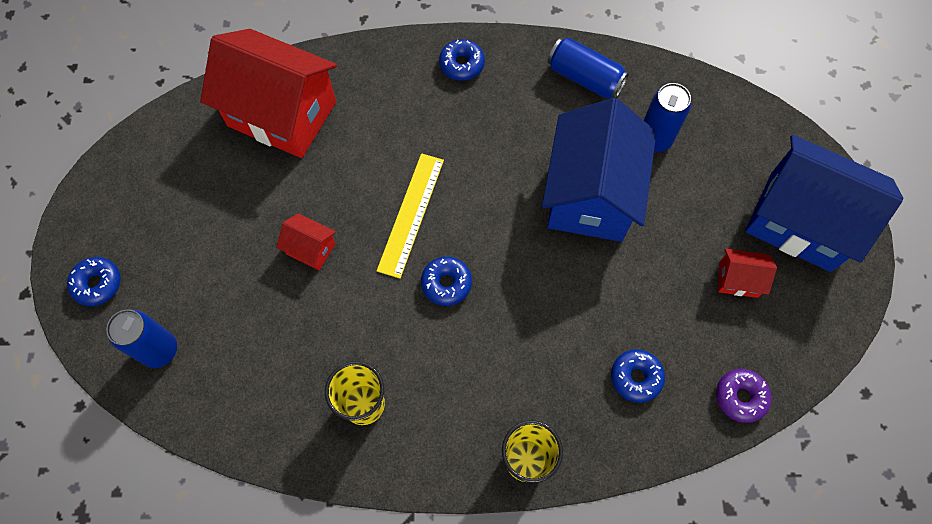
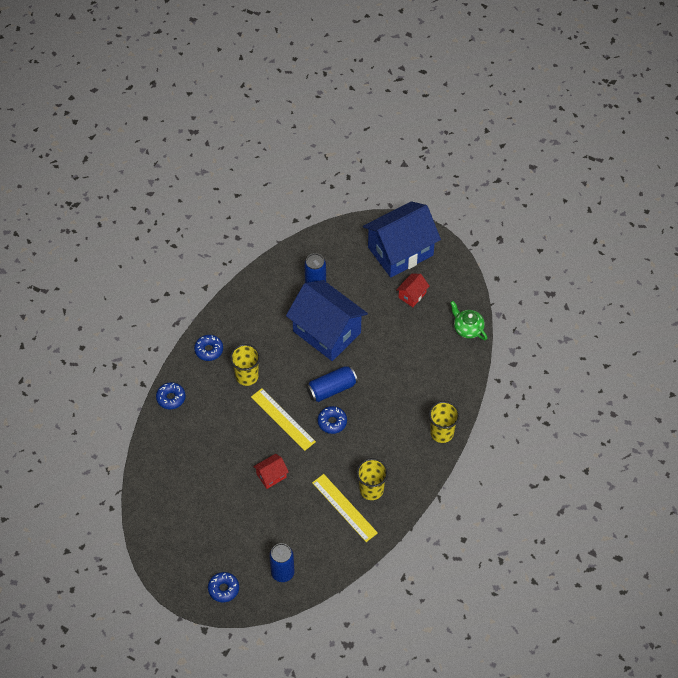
camera: 60 degrees left, 10 degrees down
(282, 114) = (178, 453): red house -> none
(312, 380) = (344, 507): none -> yellow ruler
(451, 131) = (247, 376): none -> yellow cup
(585, 78) = (258, 297): blue can -> blue can (331, 389)
(636, 377) = (432, 366): blue donut -> blue donut (171, 398)
(740, 397) = (467, 328): purple donut -> green teapot

